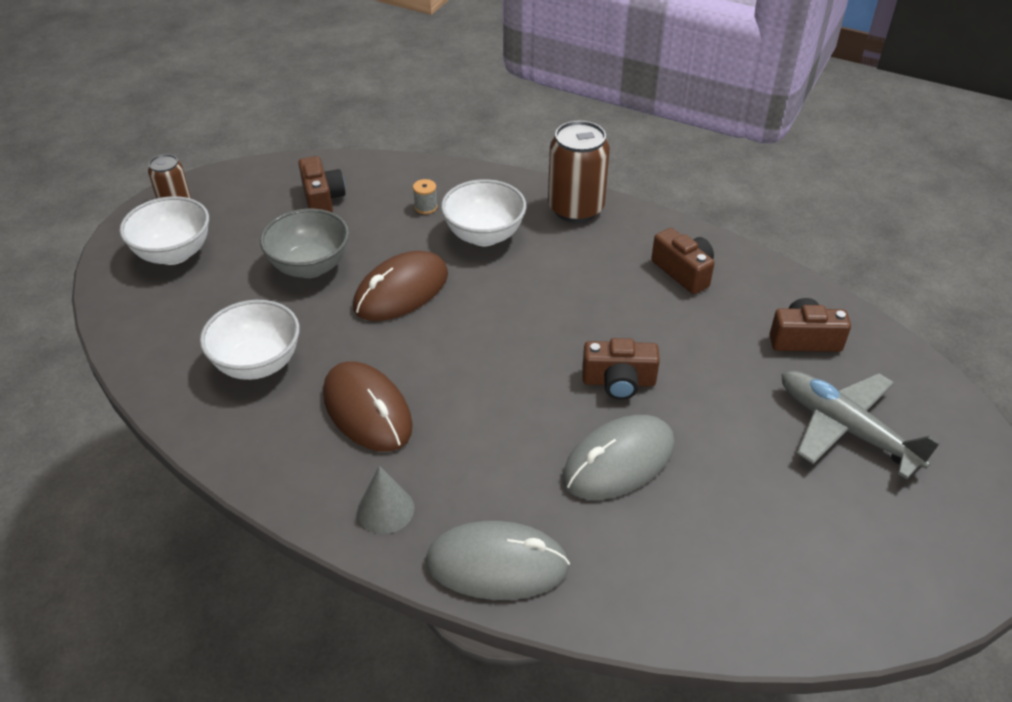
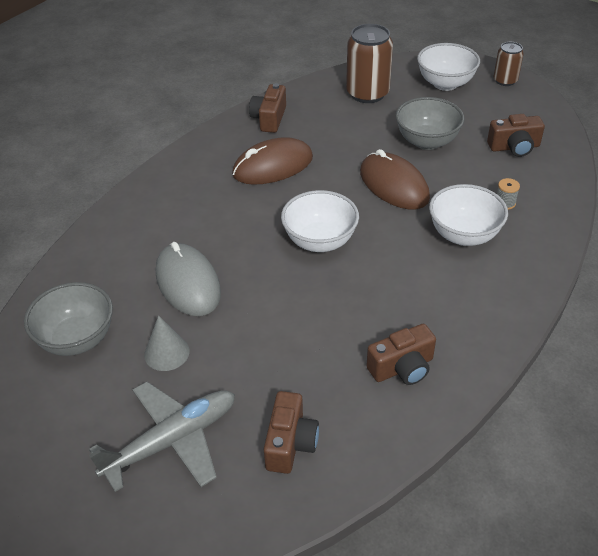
camera: 100 degrees right, 0 degrees up
(258, 364) = (327, 121): white bowl -> white bowl (320, 241)
(385, 509) = (188, 172): grey cone -> grey cone (166, 353)
(497, 564) = (128, 214): grey mouse -> none
(575, 208) = (507, 301): brown can -> brown can (367, 93)
(618, 382) = (267, 296): brown camera -> brown camera (269, 119)
(750, 558) = (77, 339): none -> grey bowl

